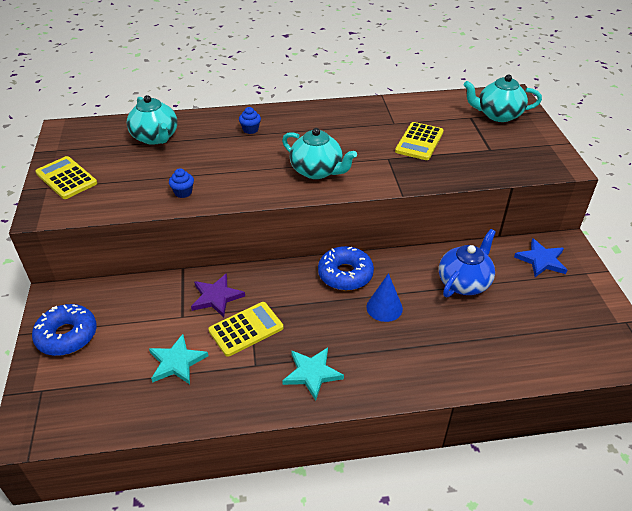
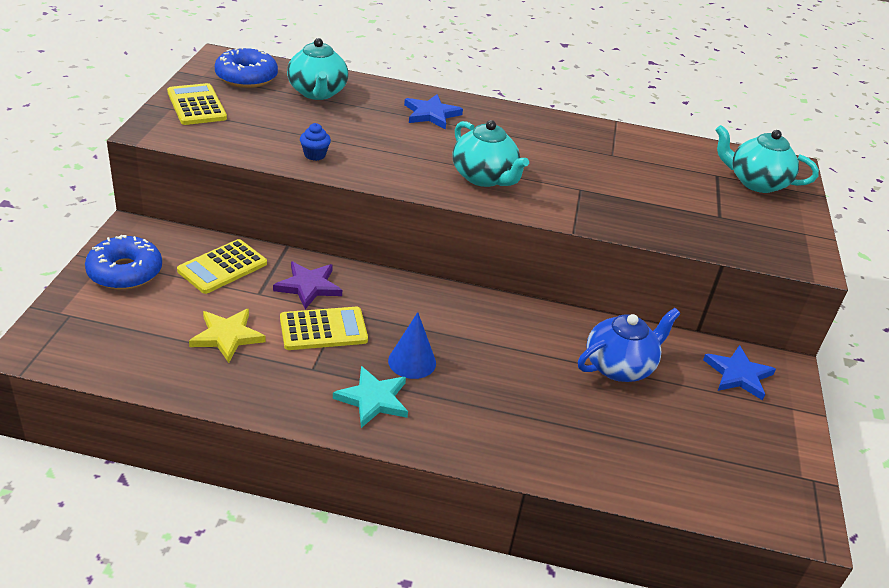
camera: 15 degrees right, 5 degrees down
(177, 362) = (227, 336): turquoise star -> yellow star
(250, 130) = (431, 114): blue cupcake -> blue star
(345, 274) = (474, 311): blue donut -> blue donut (246, 77)
(384, 307) = (501, 361): blue cone -> blue cone (412, 361)
(419, 142) = (632, 183): yellow calculator -> yellow calculator (222, 267)

